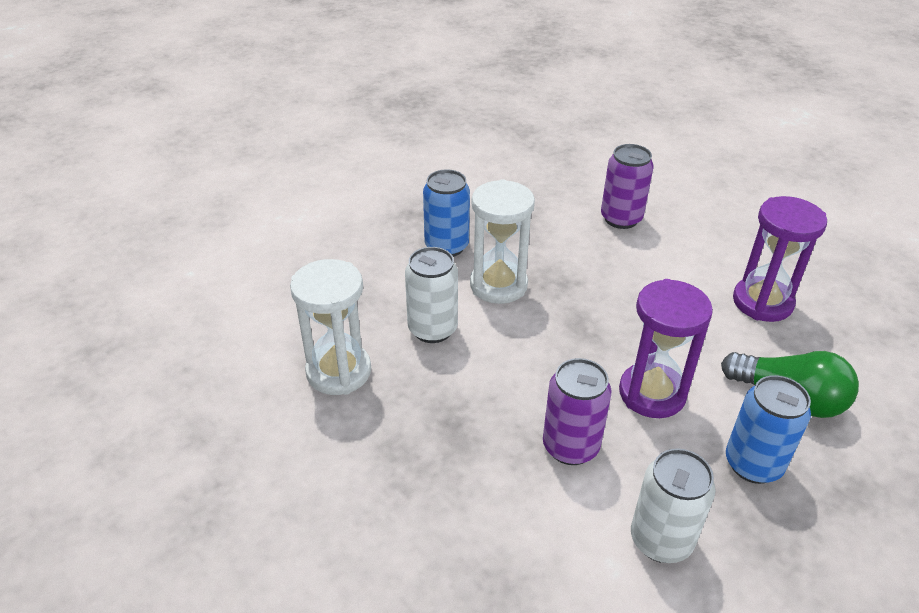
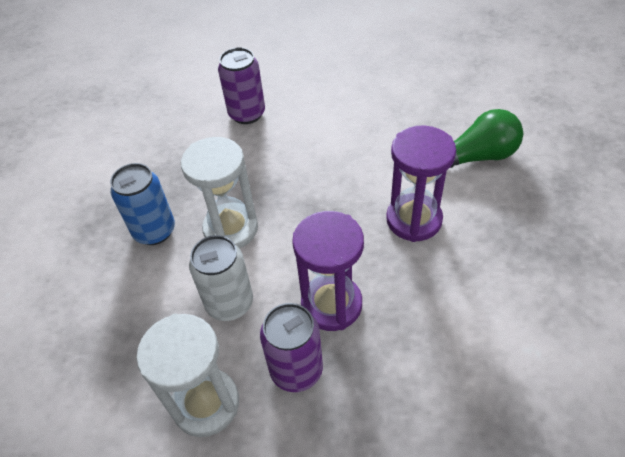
camera: 45 degrees left, 10 degrees up
(570, 446) = (418, 299): purple can -> purple can (296, 370)
(661, 540) = (531, 307): white can -> none
(753, 464) = (511, 214): blue can -> none
(762, 302) = (393, 108): purple hourglass -> purple hourglass (331, 304)

